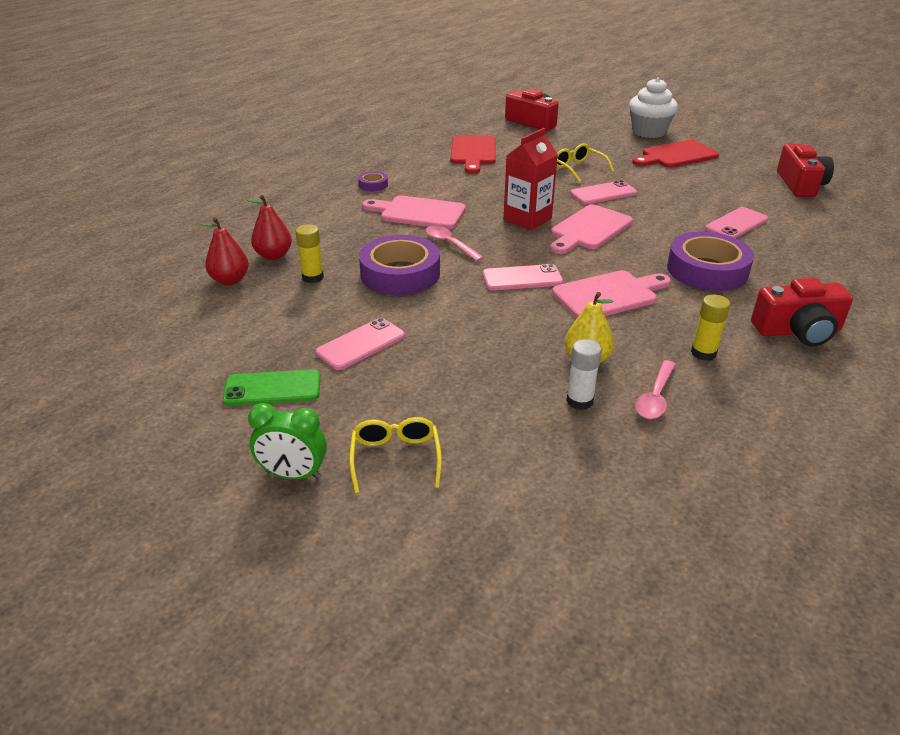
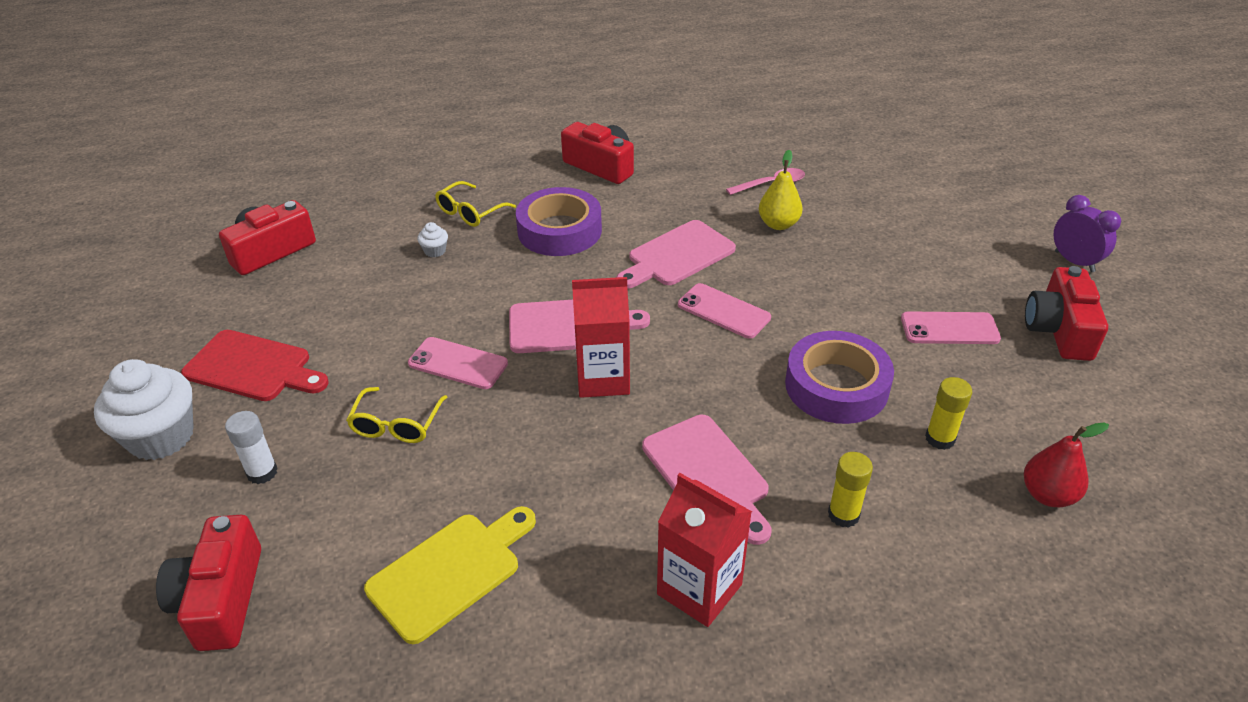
camera: 135 degrees left, 5 degrees up
(272, 388) = (1059, 330): green phone -> red camera
(273, 255) = (967, 508): red pear -> none
(293, 475) = (1074, 262): green clock -> purple clock
(373, 185) = (699, 589): purple tape -> red carton
(395, 458) = (991, 237): yellow glasses -> yellow glasses (470, 212)
(450, 244) = (736, 395): pink spoon -> none
(473, 153) = (450, 572): red cutting board -> yellow cutting board
(579, 401) = (824, 206): white glue stick -> white glue stick (262, 472)
(609, 295) = (677, 256): pink cutting board -> pink cutting board turned 60 degrees counterclockwise
(703, 353) = (691, 187): yellow glue stick -> yellow glue stick (843, 515)
(736, 224) = (435, 251): pink phone -> white cupcake

